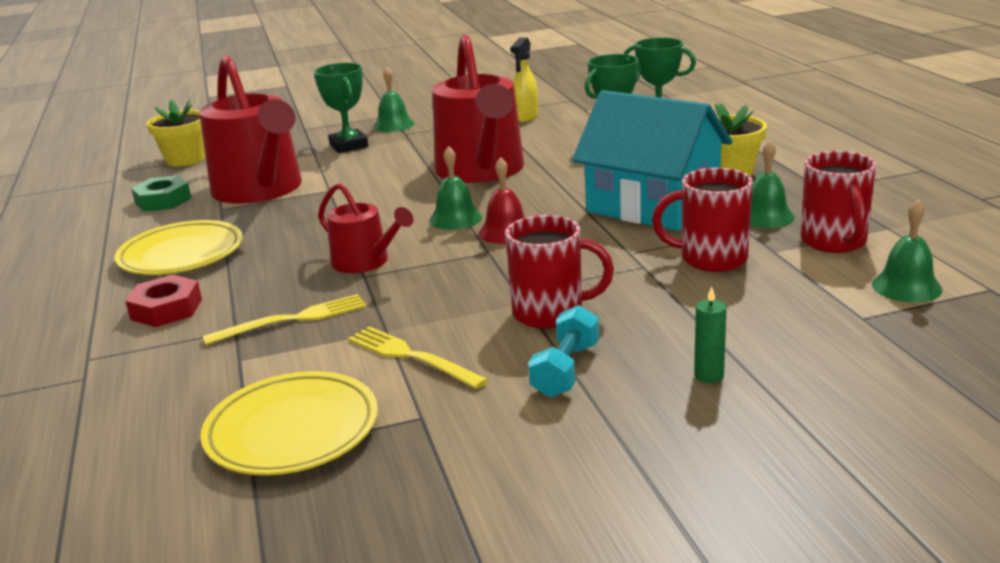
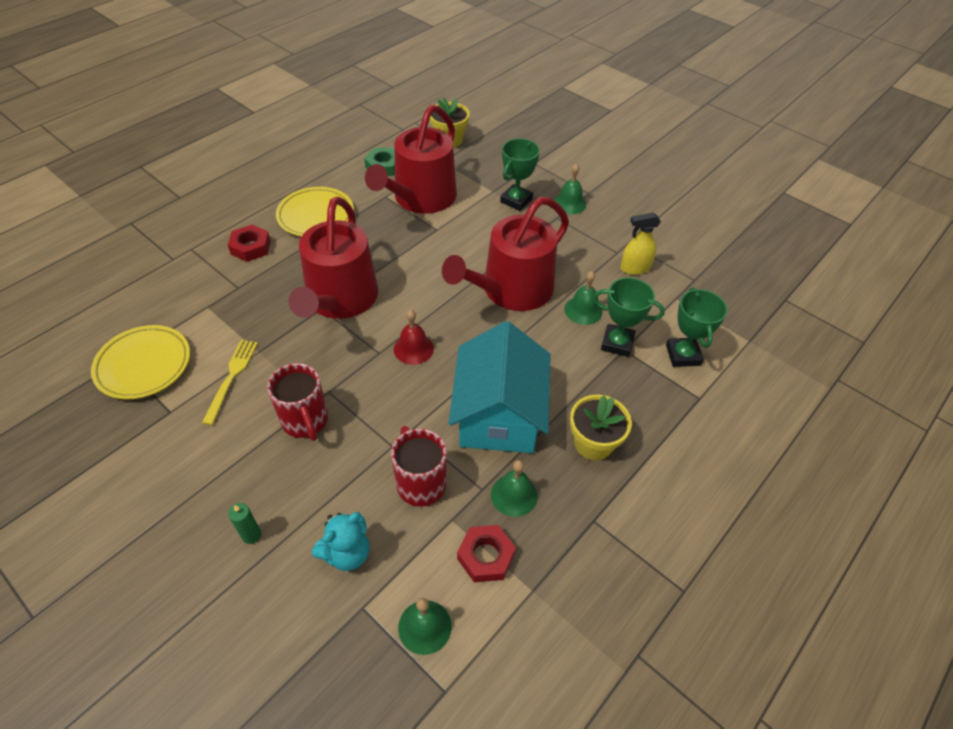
camera: 55 degrees right, 25 degrees up
(292, 320) = (256, 305): yellow fork -> none
(365, 262) = (339, 300): red watering can -> red watering can, size x1.92
(455, 218) = (422, 313): green bell -> green bell (583, 310)
(566, 370) = (237, 457): turquoise dumbbell -> none
(781, 315) = (347, 553): none -> turquoise teddy bear
(834, 242) = (485, 556): red mug -> red nut

